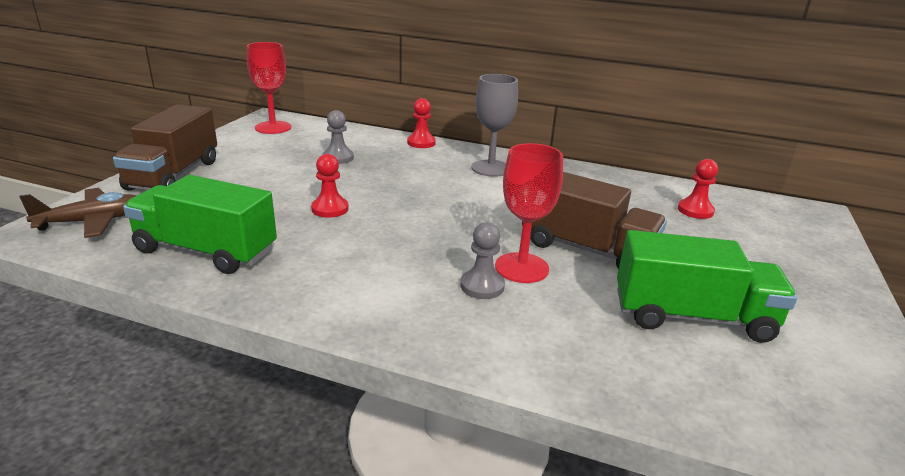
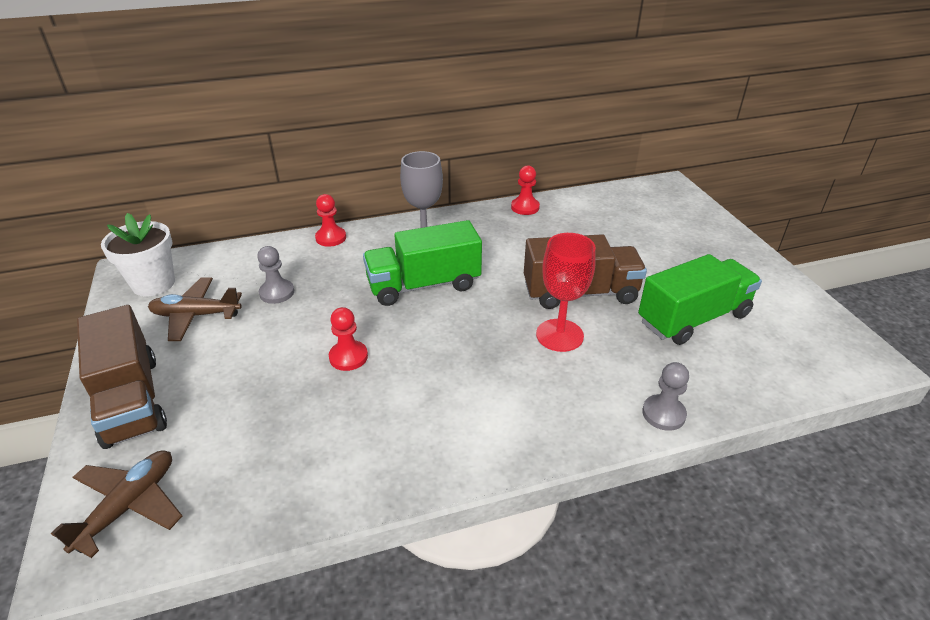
camera: 35 degrees left, 10 degrees up
(206, 251) = (300, 467): green truck -> green truck (423, 285)
(272, 150) = (196, 315): none -> brown plane
(273, 127) = (153, 284): red goblet -> white flower pot
(482, 286) = (554, 368): grey pawn -> grey pawn (663, 414)
(695, 210) = (605, 218): red pawn -> red pawn (525, 207)

